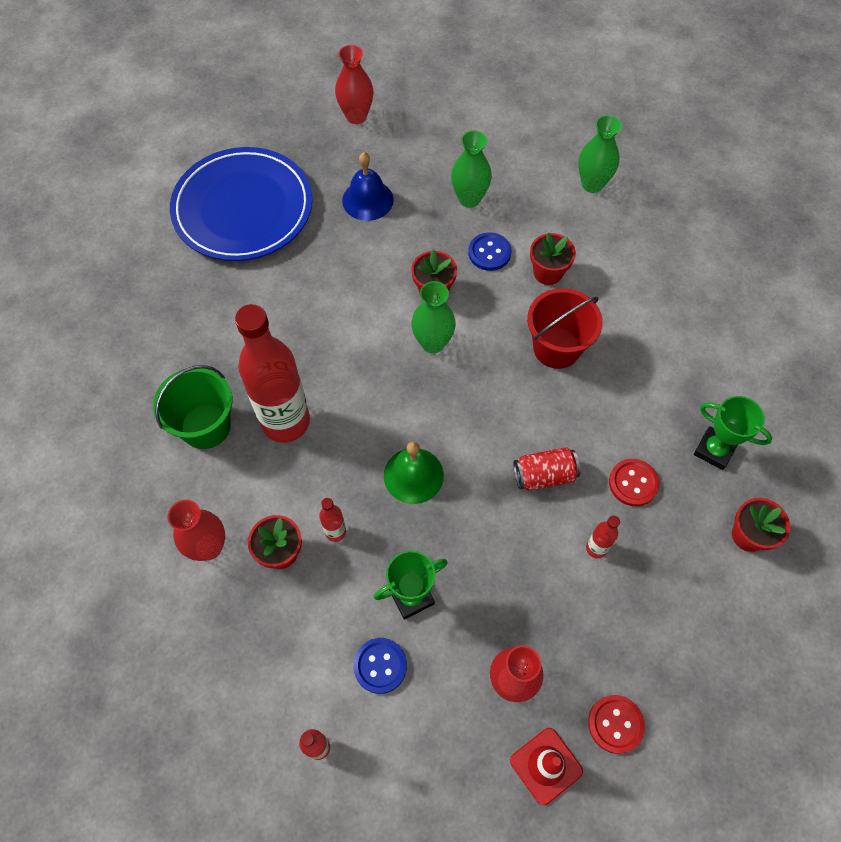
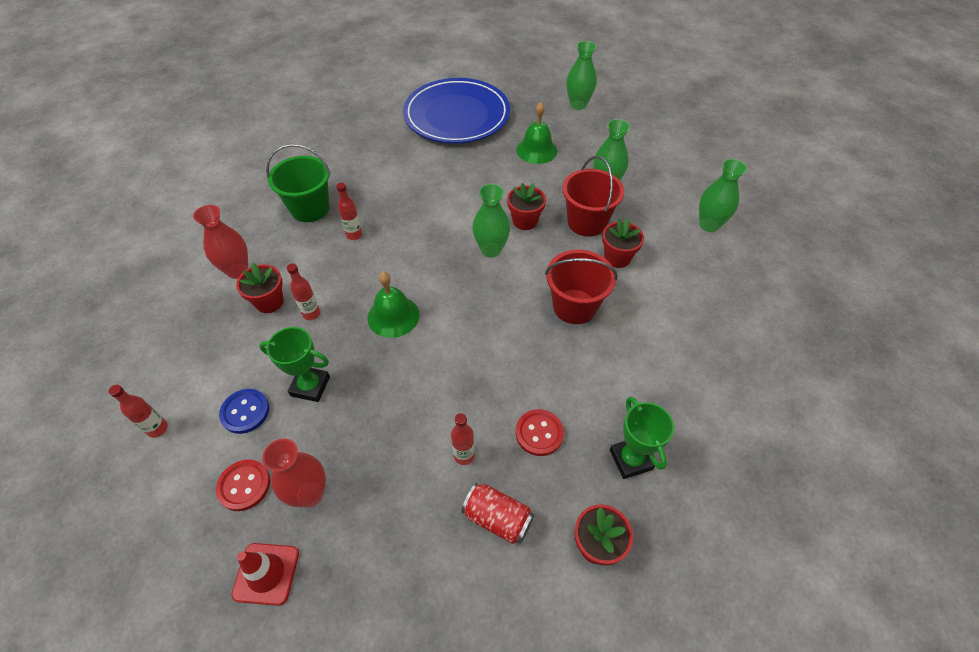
camera: 40 degrees right, 10 degrees down
(286, 422) = (354, 235): red bottle -> red bottle, size x0.41
(356, 116) = (578, 105): red vase -> green vase
(367, 200) = (536, 150): blue bell -> green bell
(489, 253) = (586, 222): blue button -> red bucket
(544, 475) = (478, 379): red can -> red can (497, 518)
(615, 724) = (344, 592): red button -> red button (244, 485)

